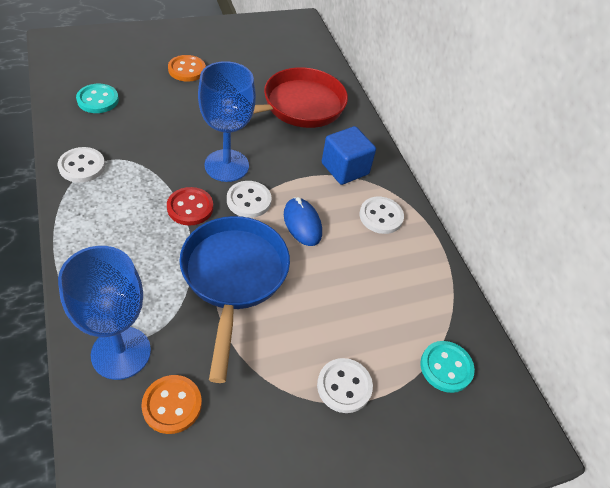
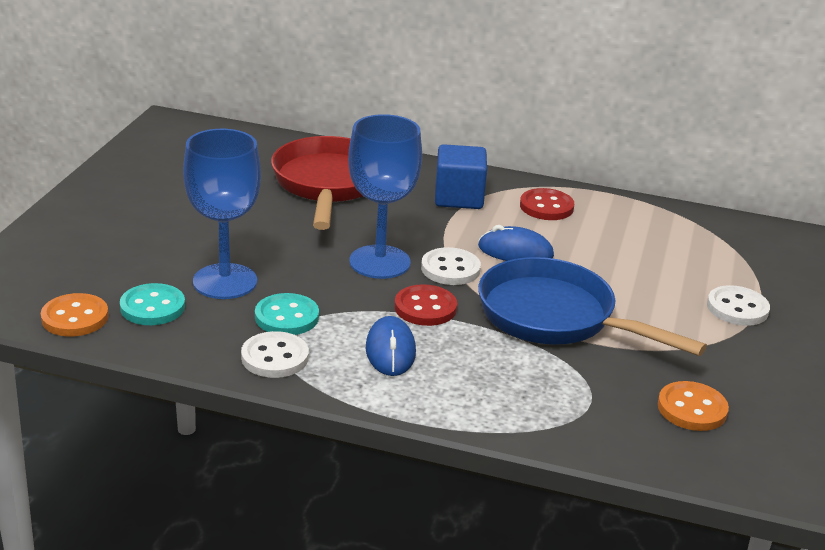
camera: 50 degrees left, 20 degrees down
(121, 352) = (602, 419): blue goblet -> blue goblet (225, 281)
(126, 212) = (390, 351): none -> blue mouse
(187, 70) = (169, 226): orange button -> orange button (75, 318)
(381, 216) = (546, 207): white button -> red button
(446, 367) = (753, 251): turquoise button -> turquoise button (287, 317)

